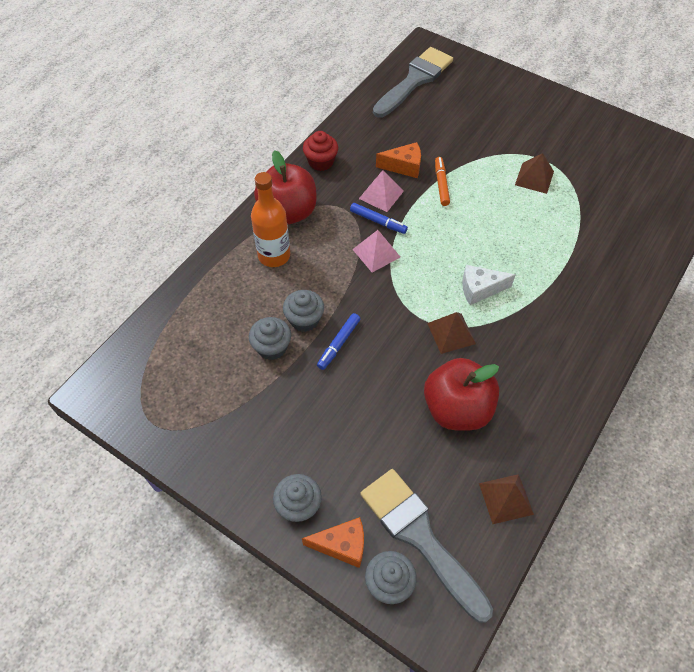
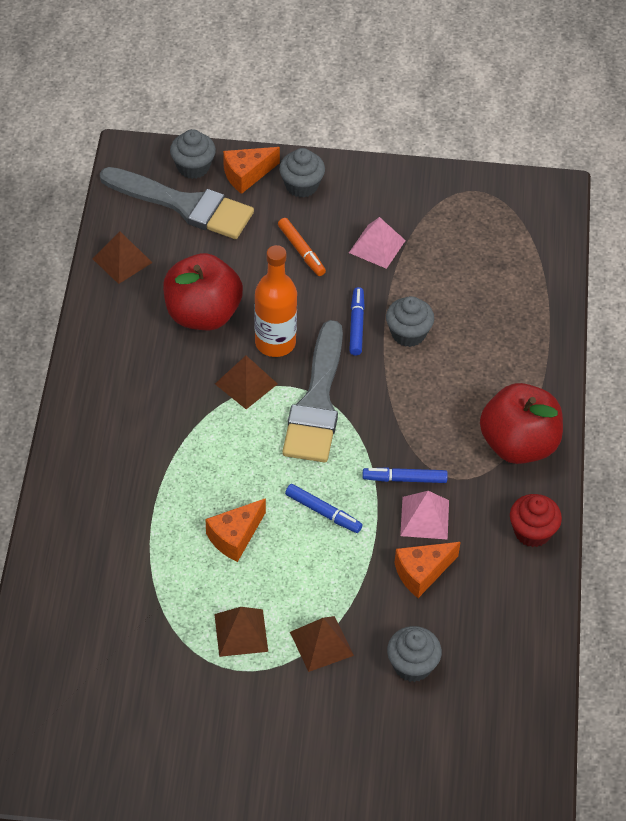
camera: 150 degrees right, 5 degrees down
(272, 347) = (421, 294): grey cupcake -> grey cupcake (412, 665)
(274, 255) = (493, 386): orange bottle -> orange bottle (275, 343)
(376, 253) = (381, 438): pink pyramid -> pink pyramid (377, 246)
(414, 80) = (500, 738): grey brush -> grey brush (317, 402)
(441, 184) = (358, 567): orange marker -> orange marker (301, 251)
(444, 223) = (323, 512): none -> blue marker
(480, 289) = (239, 445): white cheese -> none
(487, 155) = (321, 643): none -> brown pyramid
(512, 231) = (235, 537): none -> orange cheese

